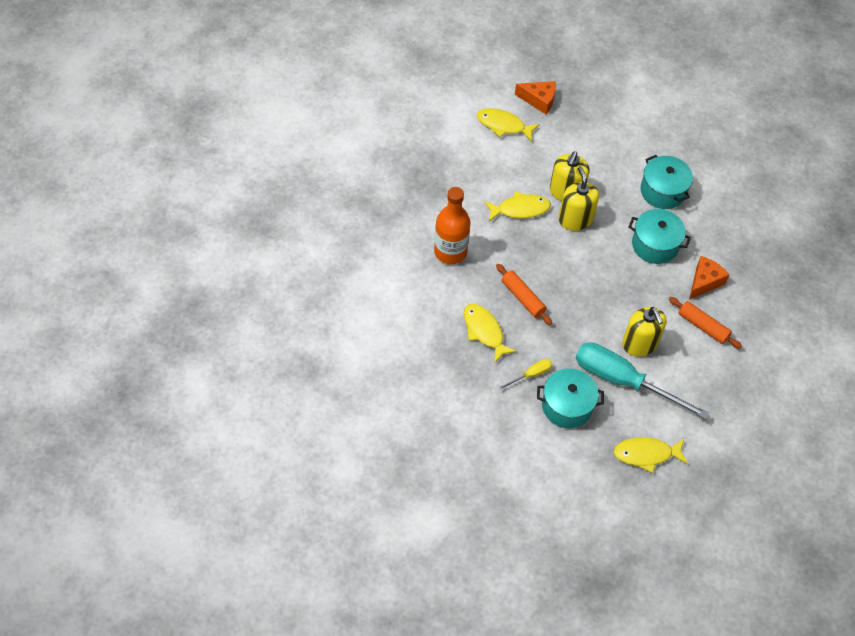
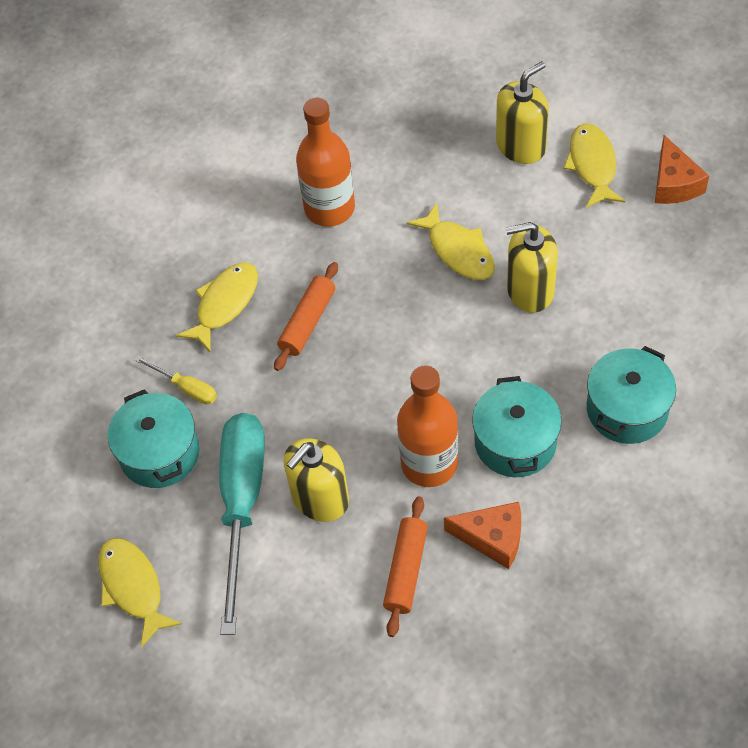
camera: 70 degrees right, 0 degrees up
(575, 219) = (488, 322): yellow soap dispenser -> yellow soap dispenser (521, 146)
(646, 287) = (429, 463): none -> orange bottle

